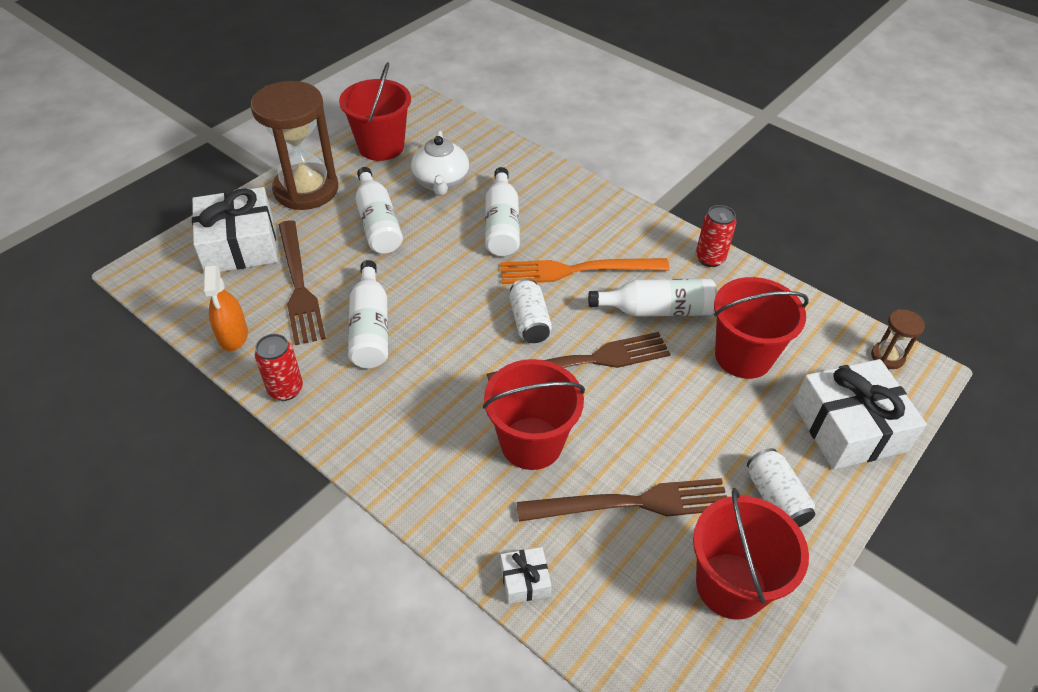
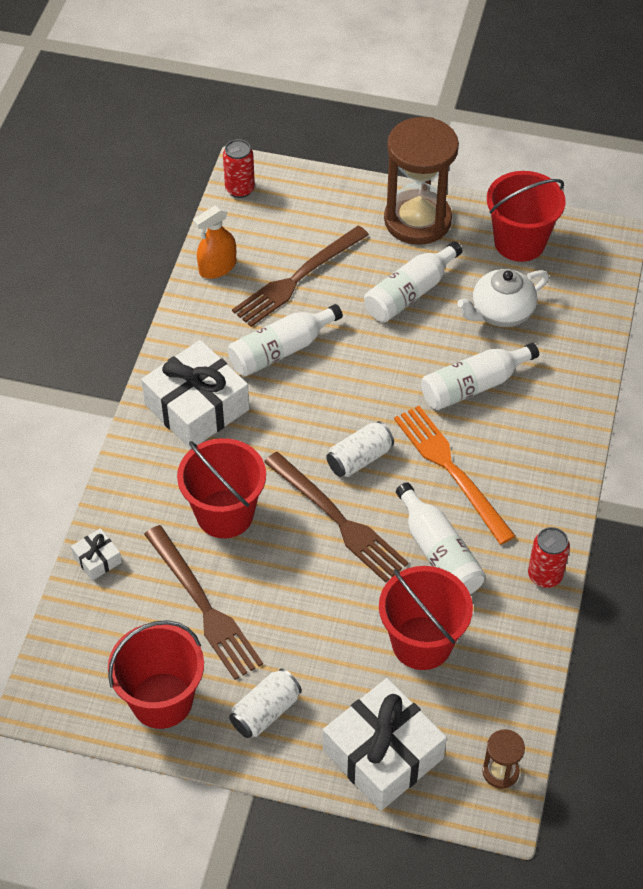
camera: 65 degrees right, 5 degrees up
(239, 245) = (317, 214): white gift -> white gift (197, 407)
(285, 389) = (185, 329): red can -> red can (240, 189)

